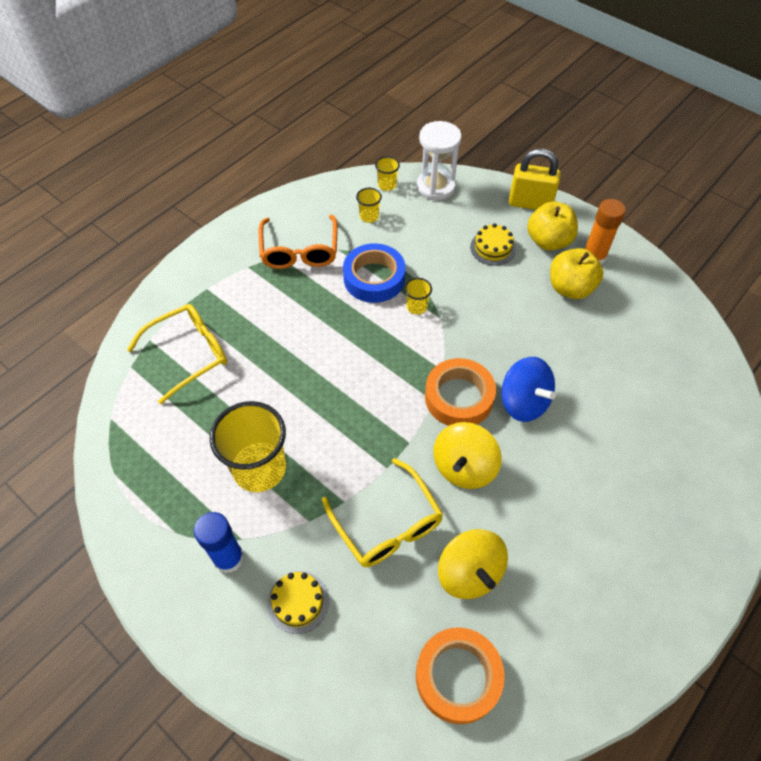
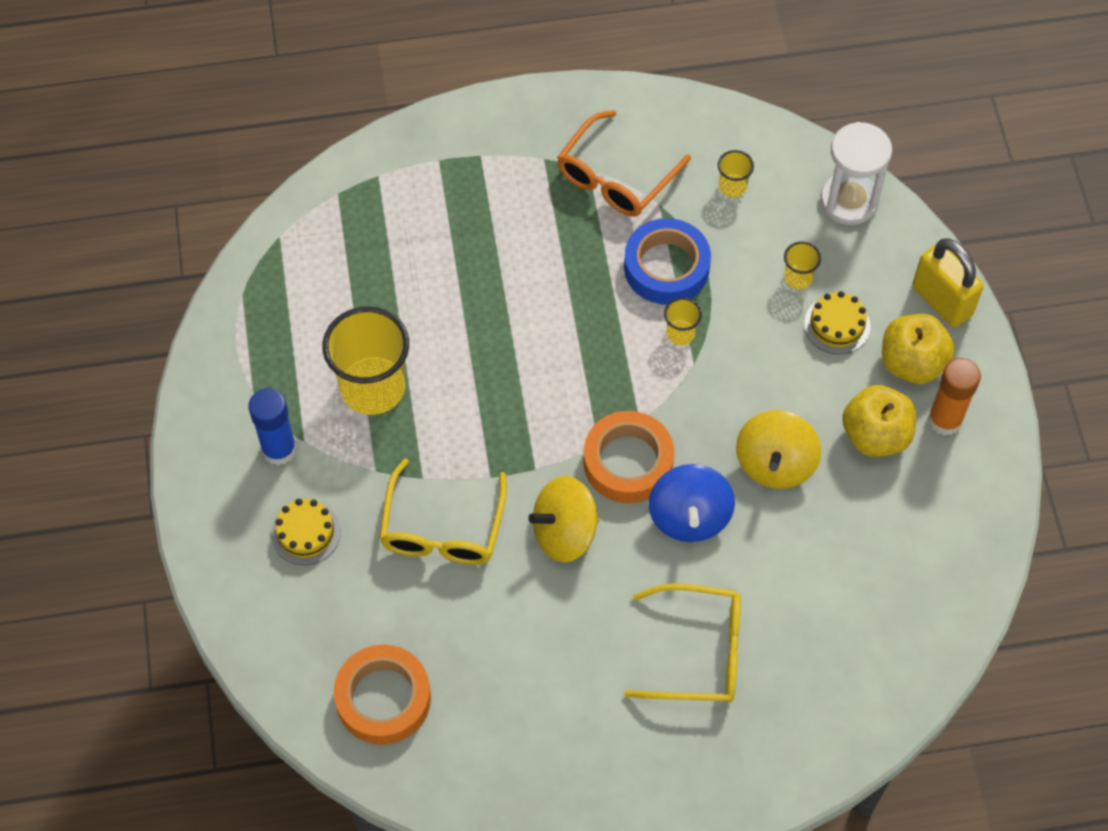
camera: 40 degrees right, 5 degrees up
(188, 354) = (402, 219): yellow glasses -> yellow glasses (697, 652)
(387, 185) = (792, 159): yellow cup -> yellow cup (798, 278)
(469, 573) = (475, 627): yellow spinning top -> yellow spinning top (775, 463)

